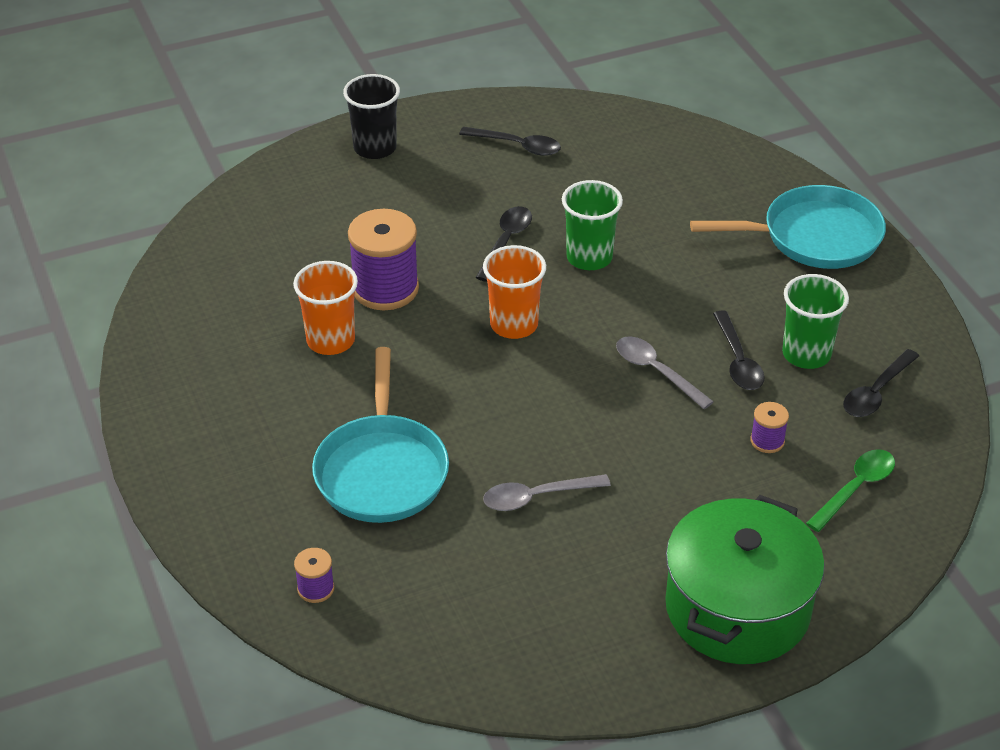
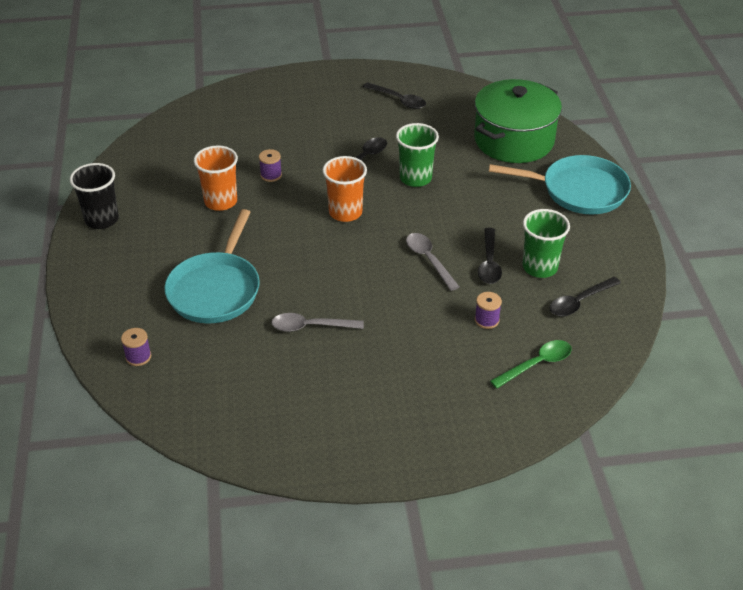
camera: 15 degrees right, 0 degrees up
(375, 148) = (304, 87): black cup -> black cup (102, 219)
(385, 289) = (271, 175): purple spool -> purple spool, size x0.47
(737, 608) = (416, 429): green pot -> green pot (514, 140)

